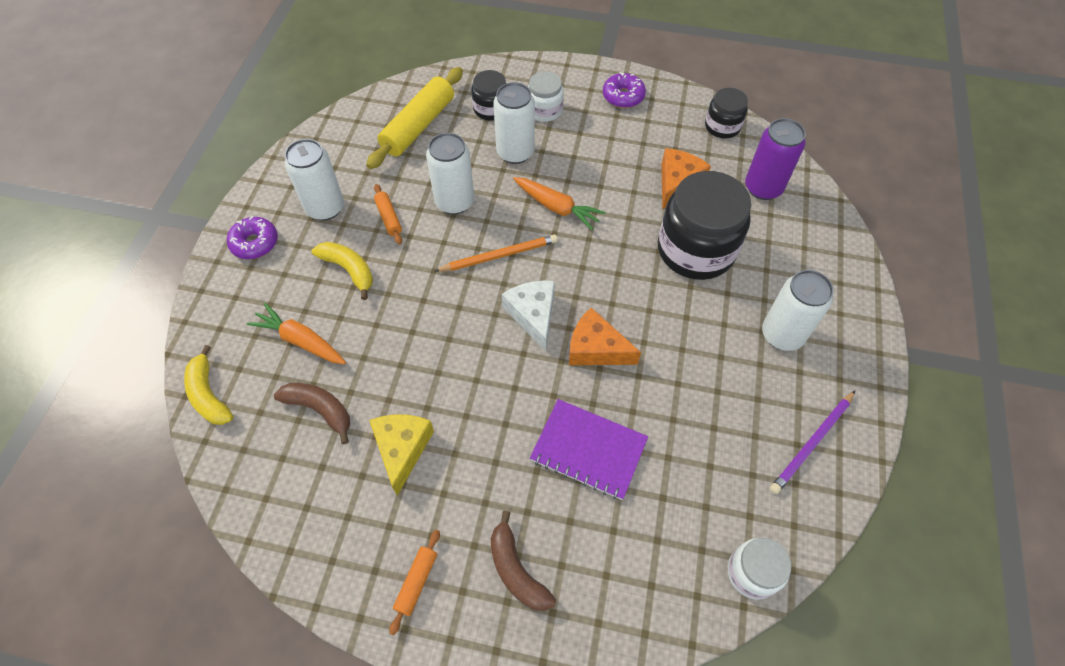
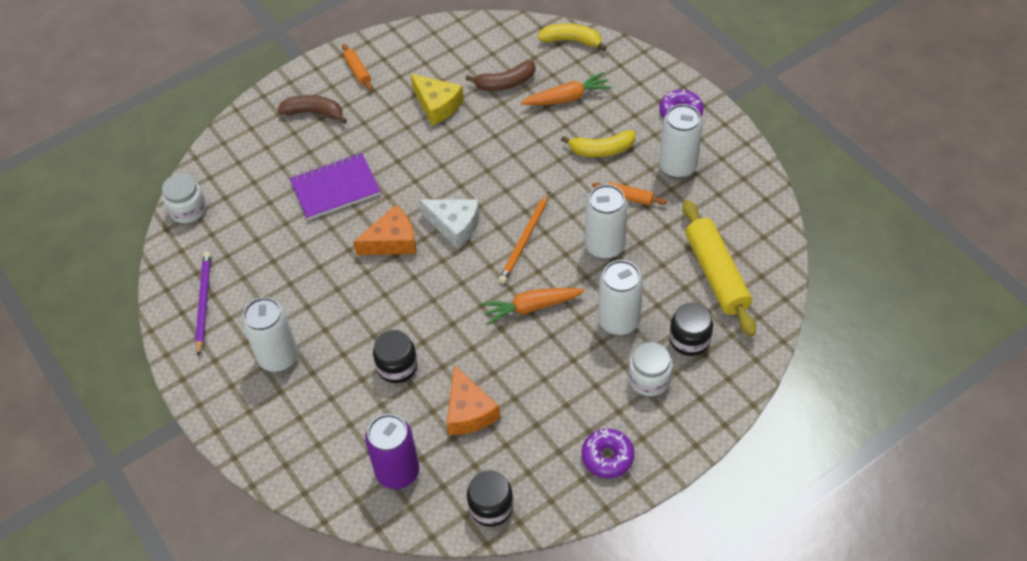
camera: 135 degrees right, 5 degrees down
(695, 250) = (397, 366): black jar -> black jar, size x0.52

